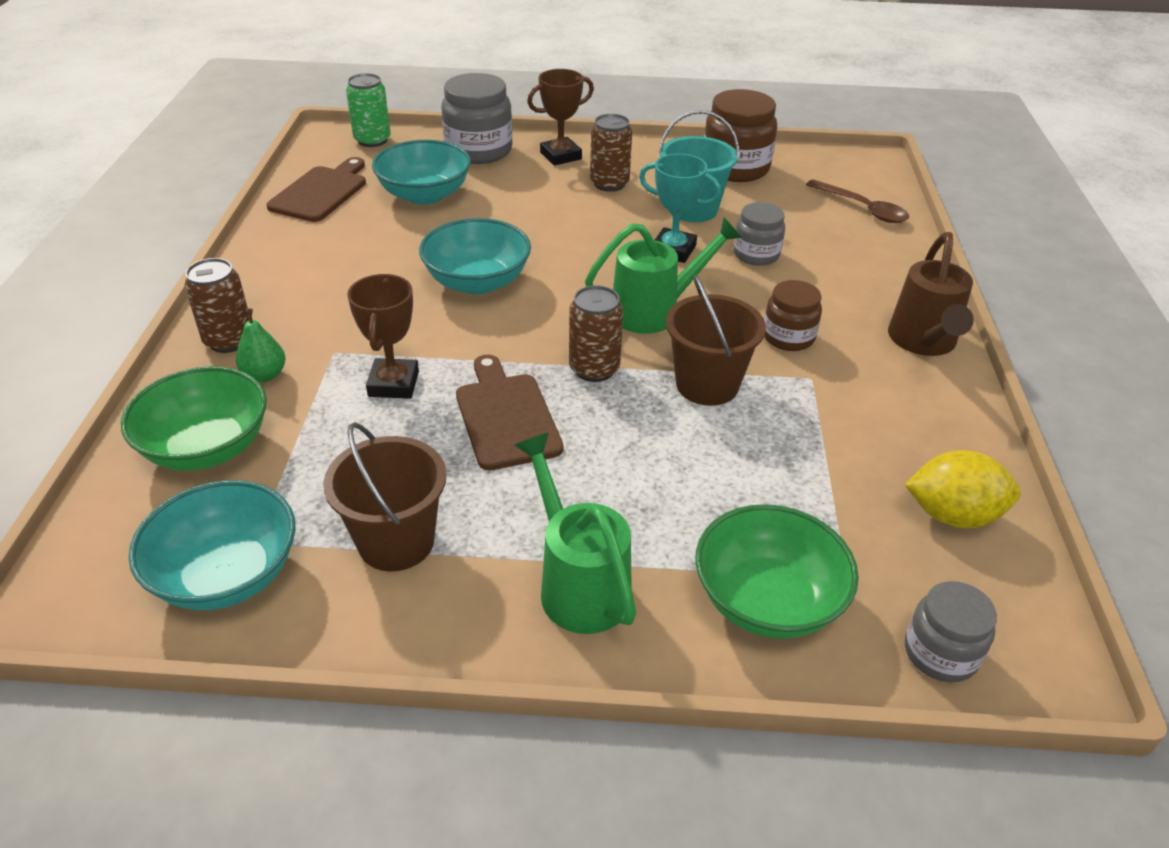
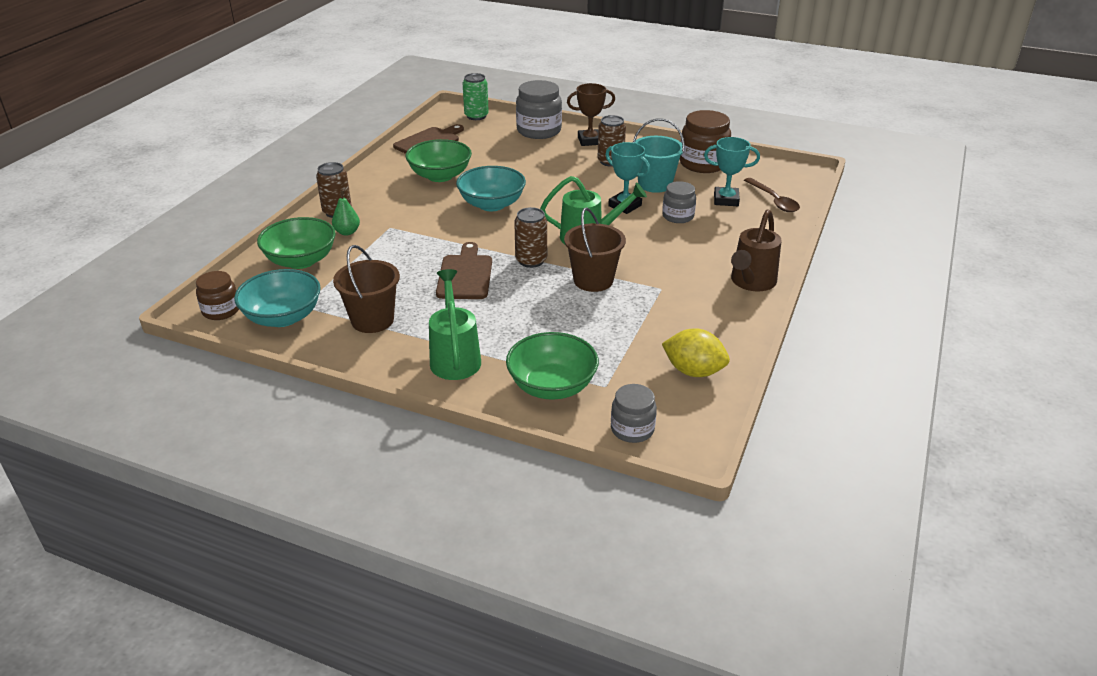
camera: 20 degrees right, 5 degrees down
(369, 246) = (440, 176): none -> green bowl
(393, 384) = (413, 248): brown trophy -> none
(425, 195) = (489, 152): turquoise bowl -> none
(788, 337) = (663, 264): brown jar -> brown jar (221, 311)
(802, 218) = (726, 200): none -> turquoise trophy

